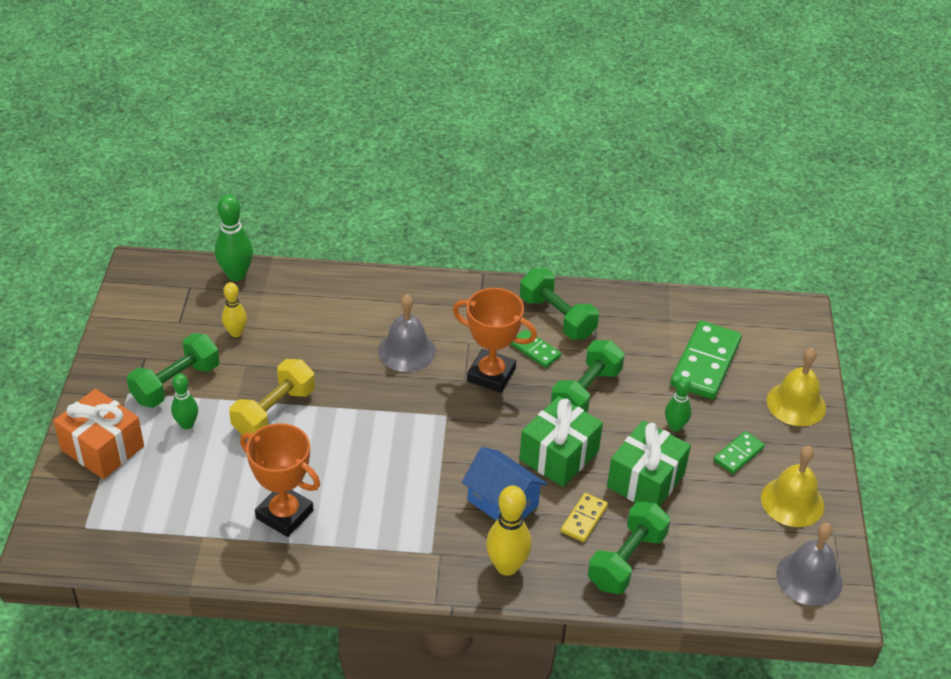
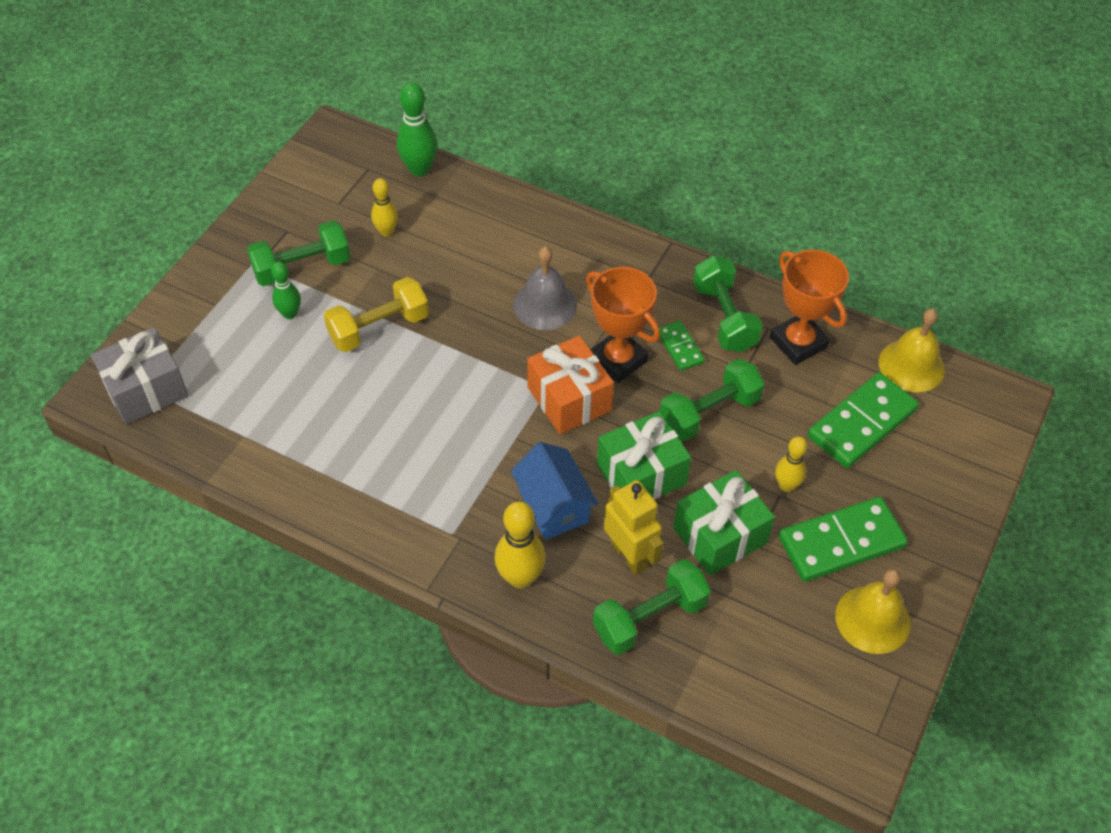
camera: 25 degrees right, 10 degrees up
(88, 528) = (146, 390): none -> grey gift
(102, 448) = (201, 312): orange gift -> orange gift (569, 399)
(284, 514) = (331, 441): orange trophy -> orange trophy (798, 342)
(584, 519) = (629, 555): yellow domino -> yellow robot
(675, 426) = (786, 485): green bowling pin -> yellow bowling pin
(738, 454) = (841, 542): green domino -> green domino, size x1.91
(796, 404) = (941, 506): yellow bell -> yellow bell (911, 365)
(809, 578) = (842, 715): grey bell -> none

